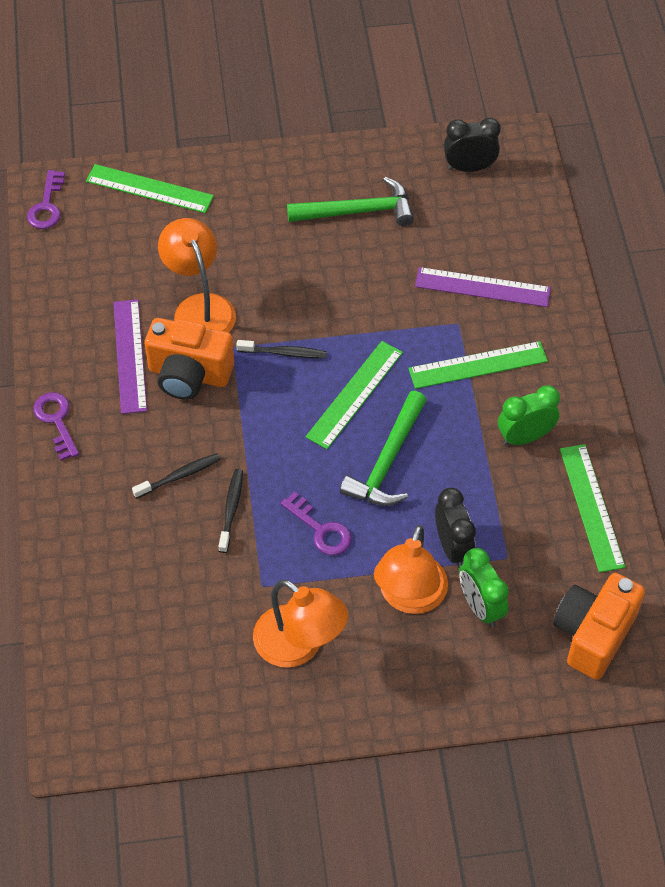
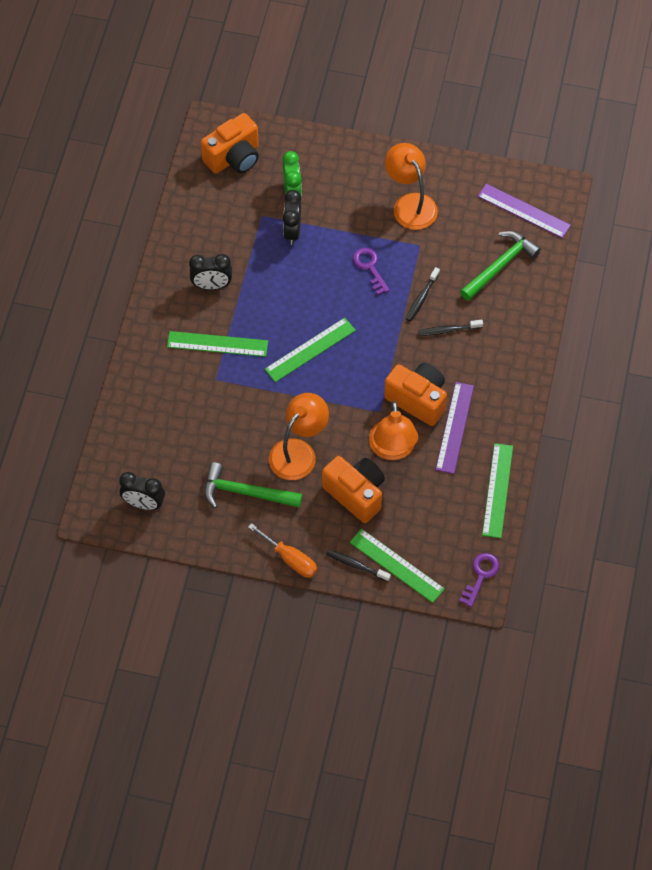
camera: 160 degrees left, 5 degrees up
(56, 421) = (519, 394): purple key -> none
(226, 247) = (356, 494): none -> orange camera
(275, 161) = (290, 559): none -> orange screwdriver
(284, 353) = (346, 395): black toothbrush -> black toothbrush (356, 565)
(387, 461) = (308, 297): green hammer -> green hammer (500, 266)
(409, 597) = (332, 211): orange lamp -> orange lamp (298, 452)
(482, 287) = (185, 401): purple ruler -> purple ruler (523, 211)
(525, 437) = (212, 285): green clock -> black clock
(592, 507) = (193, 229): green ruler -> green ruler (497, 490)

